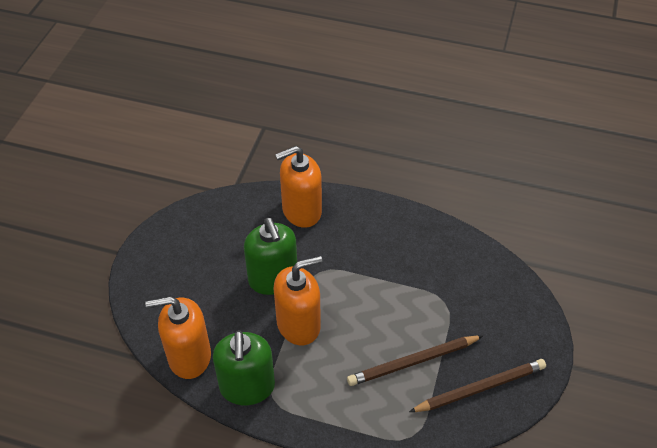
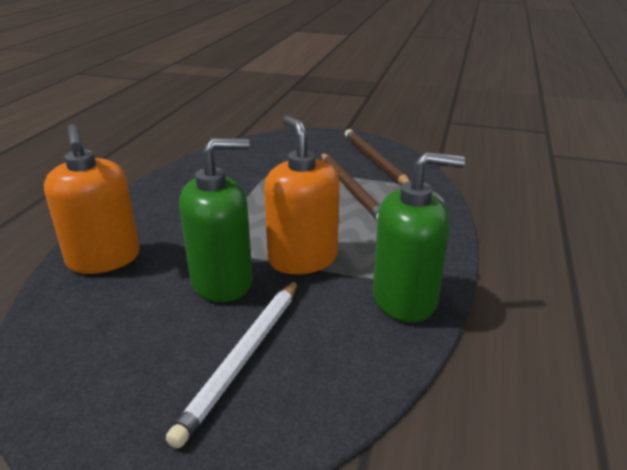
camera: 90 degrees left, 20 degrees down
(189, 356) = (362, 363): orange soap dispenser -> none
(200, 297) = (243, 357): none -> white pencil

